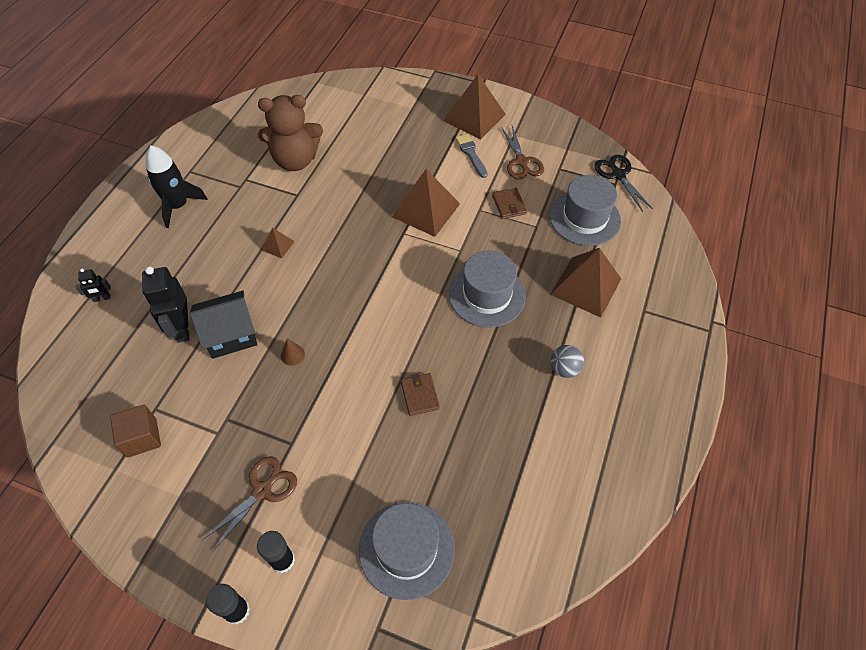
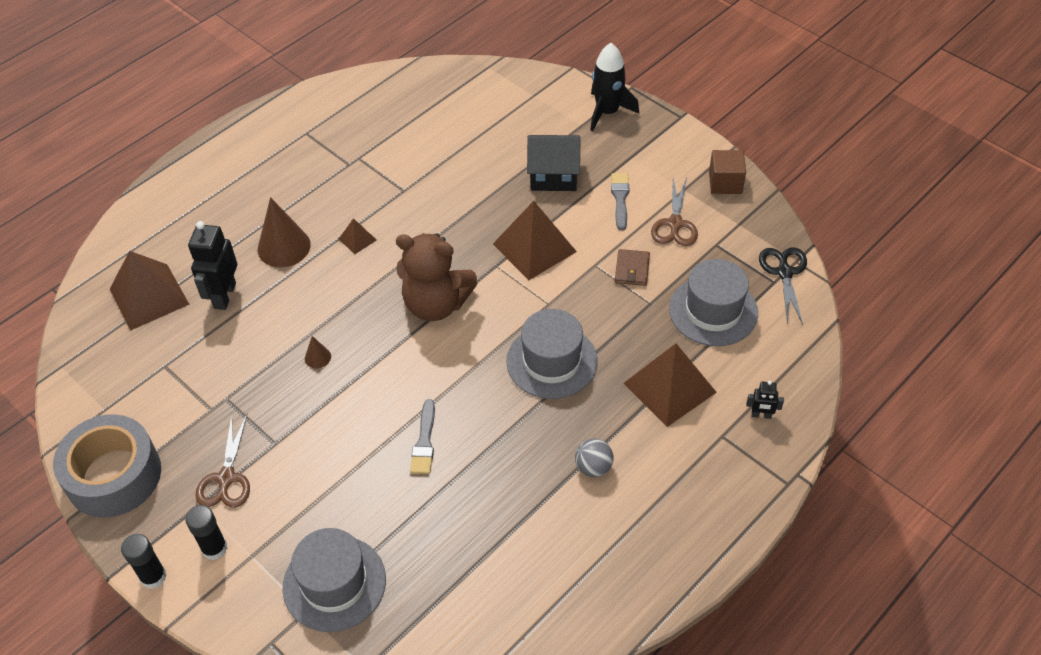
camera: 25 degrees right, 5 degrees down
(102, 298) = (163, 241): black robot -> black robot (761, 415)
(142, 437) = (141, 389): brown cube -> brown cube (725, 183)
(153, 528) = (114, 475): none -> grey tape
(178, 206) = (278, 167): black rocket -> black rocket (607, 112)
(216, 270) = (284, 247): none -> brown cone
(230, 334) = (267, 317): black house -> black house (553, 175)
(262, 491) = (226, 478): brown scissors -> brown scissors turned 120 degrees clockwise
(295, 160) = (421, 151): brown teddy bear -> brown teddy bear (436, 304)
(420, 395) = (424, 441): brown wallet -> grey brush
(474, 117) = (648, 155): brown pyramid -> brown pyramid (149, 296)

